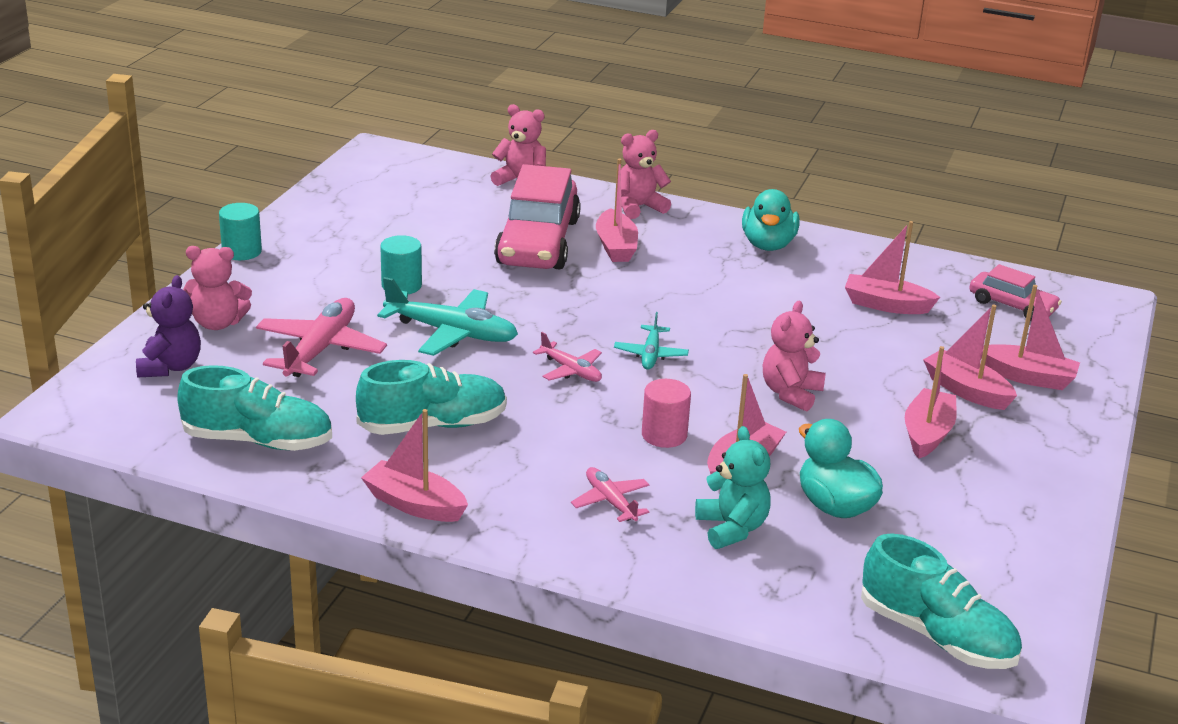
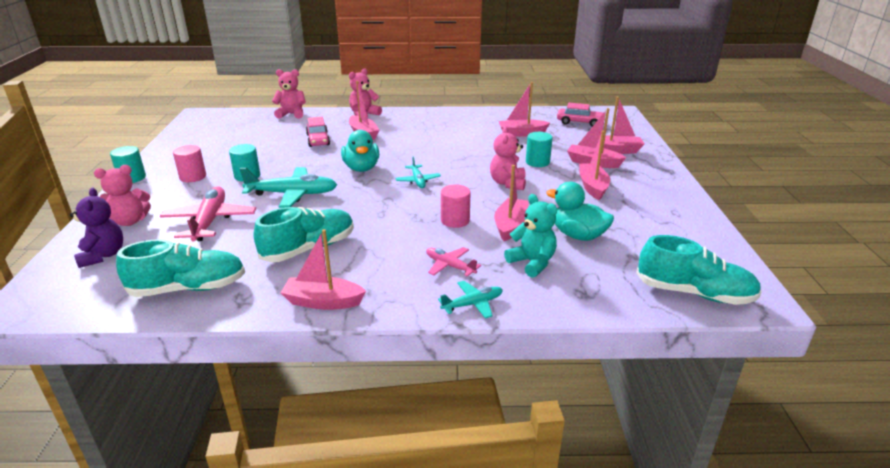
camera: 20 degrees left, 0 degrees up
(325, 269) = (193, 177): none -> pink cylinder
(537, 242) = (318, 140): pink car -> pink car, size x0.52
(571, 370) = (377, 198): pink plane -> none
(606, 562) = (472, 304): none -> turquoise plane
(768, 245) = (443, 119): turquoise duck -> turquoise duck (361, 168)
(870, 367) = (537, 162): none -> turquoise cylinder

